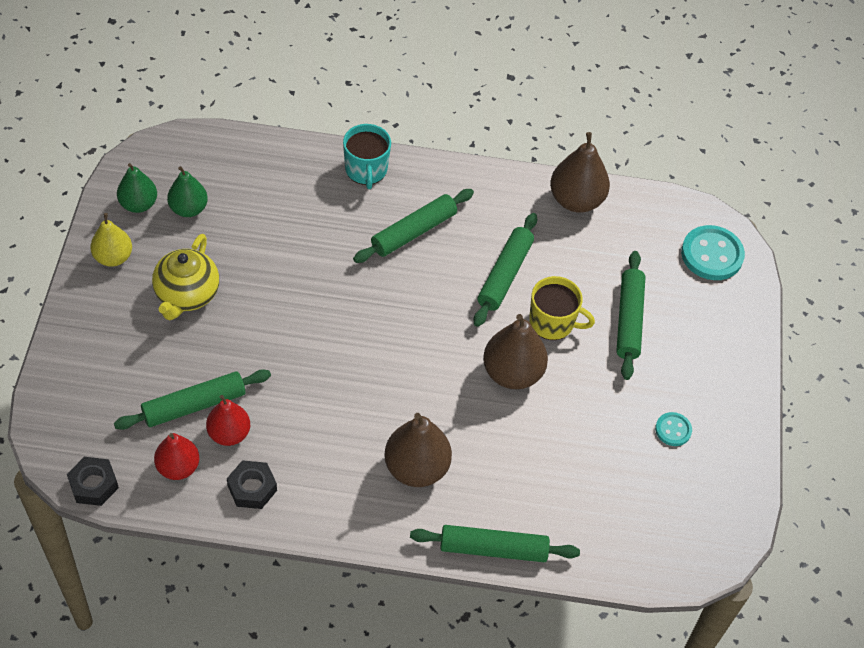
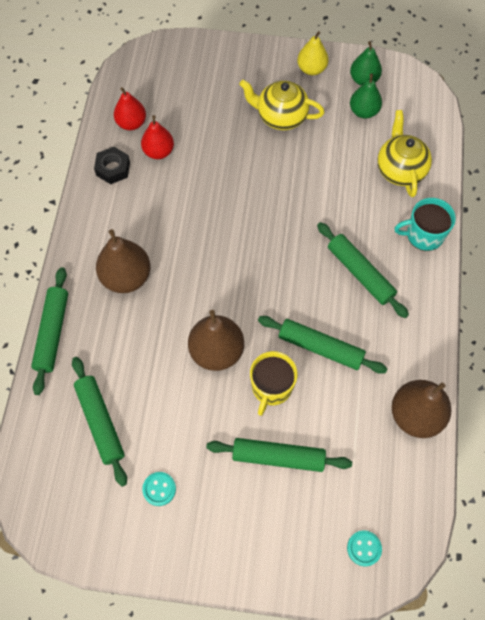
camera: 95 degrees right, 10 degrees up
(93, 484) = (119, 77): black nut -> none
(194, 405) = (183, 129): green rolling pin -> green rolling pin (100, 422)
(277, 182) = (400, 170): none -> yellow teapot
(712, 255) = (364, 548): turquoise button -> turquoise button, size x0.54

